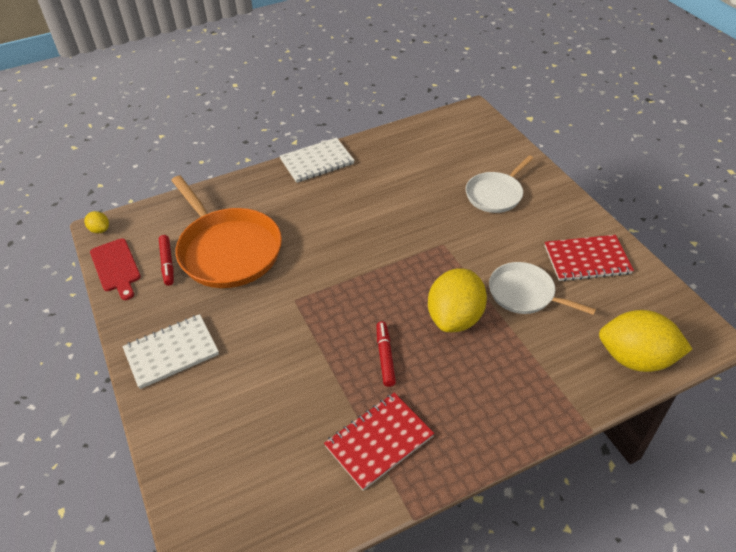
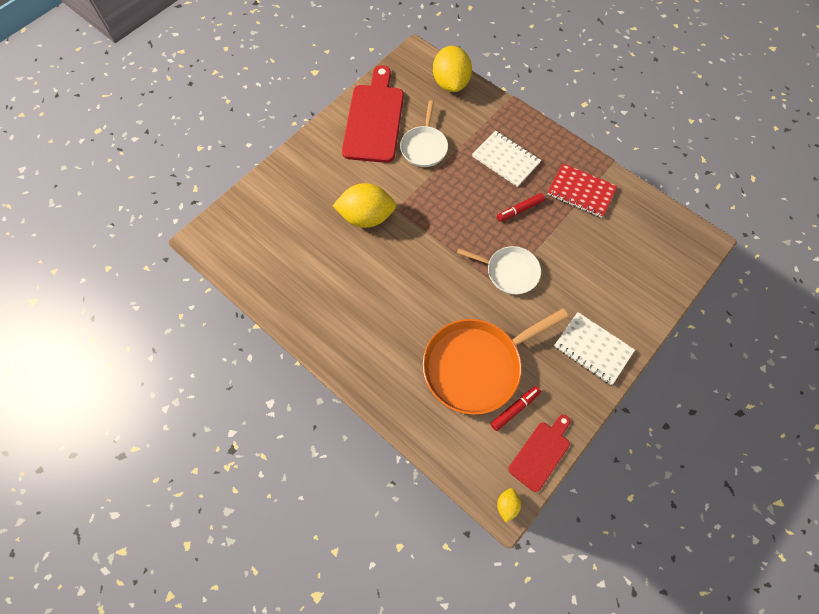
camera: 115 degrees left, 20 degrees up
(228, 250) = (476, 366): orange pan -> orange pan turned 150 degrees counterclockwise
(317, 162) = (328, 347): white notebook -> white notebook (505, 160)
(455, 318) = (466, 180): yellow lemon -> yellow lemon (366, 217)
(495, 194) = (322, 189): white pan -> white pan (509, 272)
(587, 260) = (374, 119): red notebook -> red cutting board

